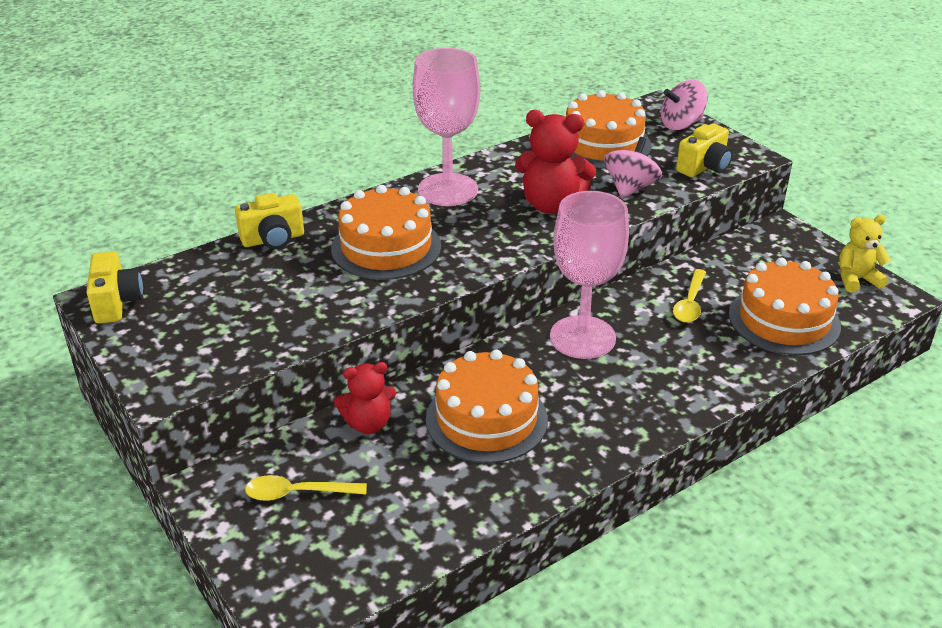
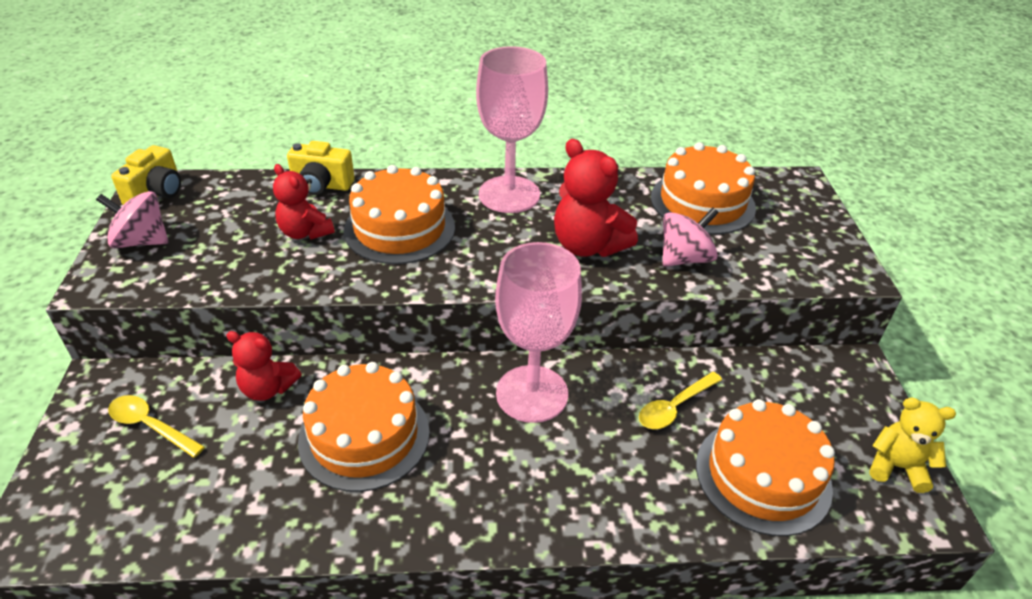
camera: 30 degrees right, 5 degrees up
(306, 280) = (305, 232): none -> red teddy bear
(681, 124) = (806, 210): pink spinning top -> pink spinning top (141, 241)
(704, 167) = (788, 265): yellow camera -> none

